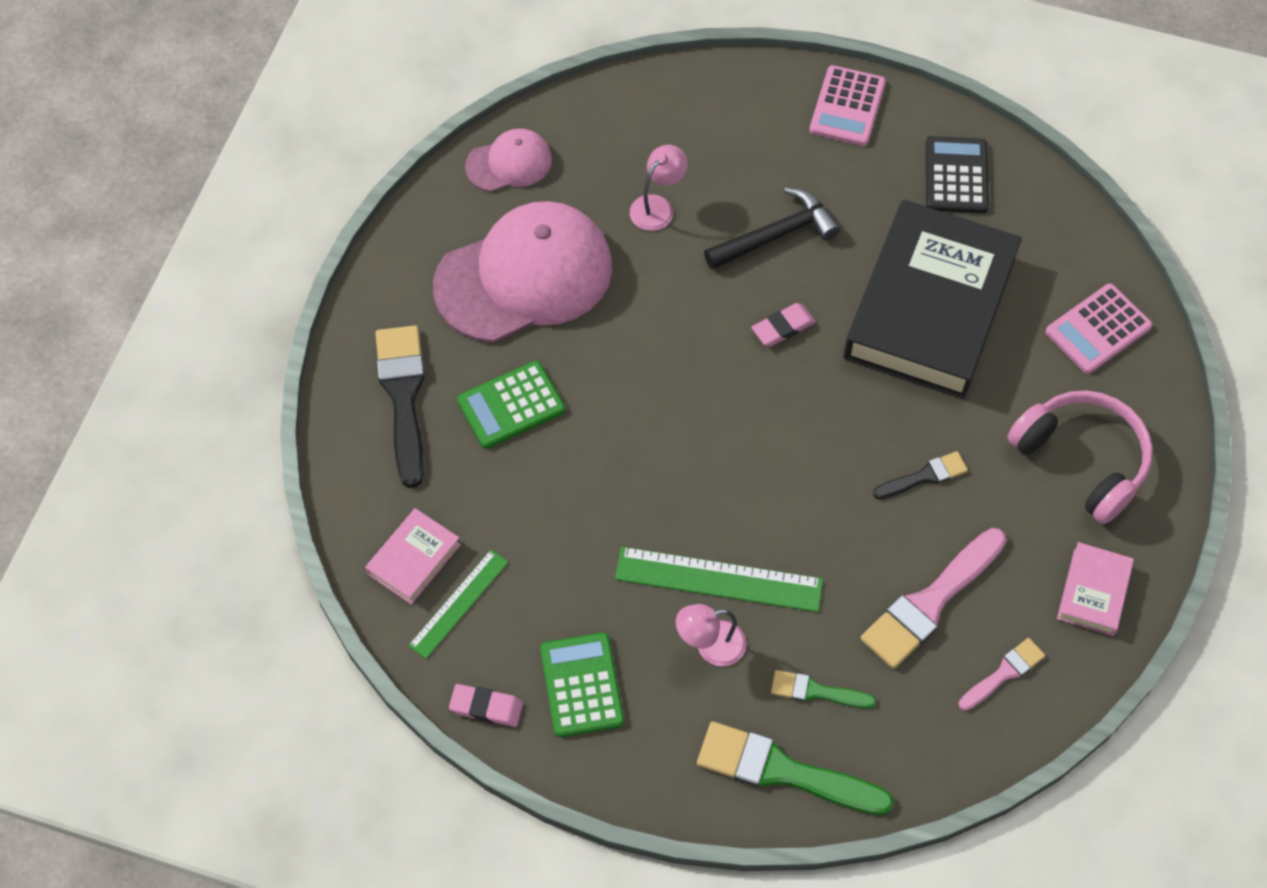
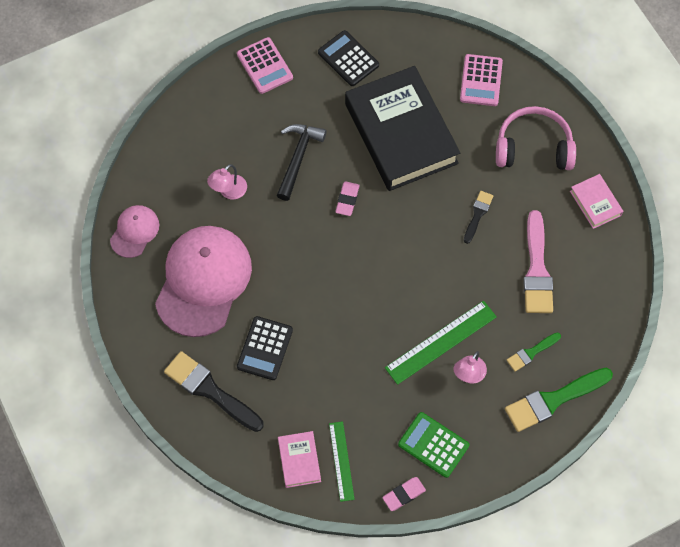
camera: 45 degrees left, 5 degrees up
(511, 405) = (265, 348): green calculator -> black calculator
(657, 206) = (229, 191): pink lamp -> pink lamp turned 135 degrees counterclockwise
(1004, 673) = (596, 272): pink brush -> none

